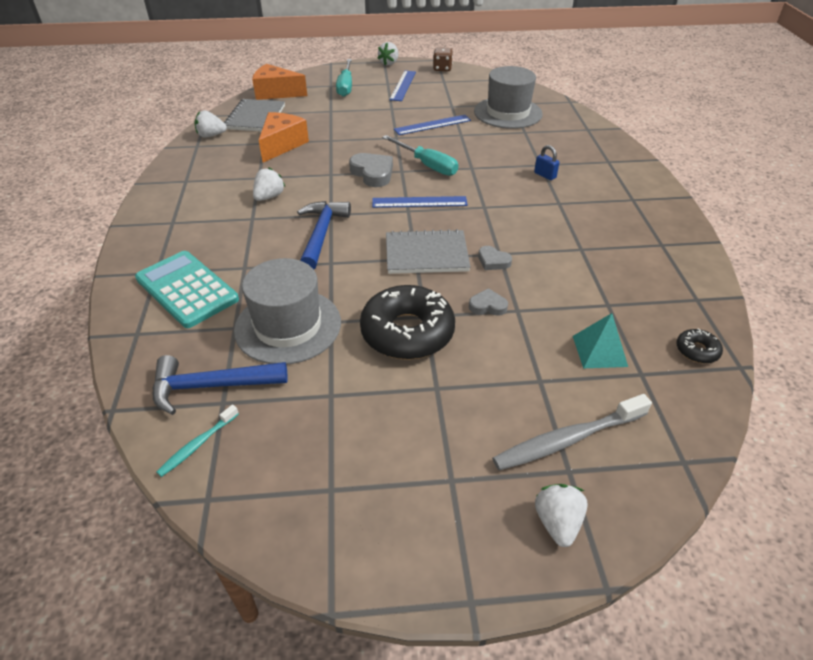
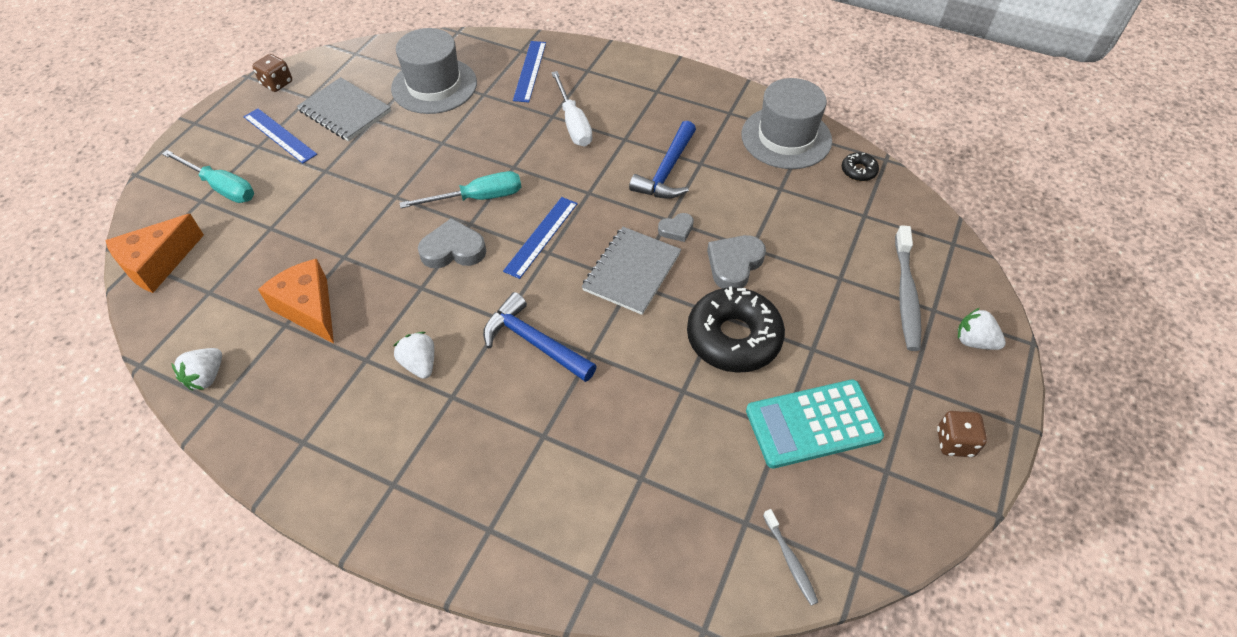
camera: 60 degrees left, 10 degrees up
(187, 289) = (545, 505): turquoise calculator -> turquoise calculator (813, 424)
(198, 445) = (790, 560): turquoise toothbrush -> grey toothbrush
(211, 386) = (718, 525): blue hammer -> blue hammer (667, 171)
(255, 117) = (205, 311): grey notebook -> grey notebook (345, 111)
(288, 326) = (668, 429): grey hat -> grey hat (786, 137)
(389, 63) = (205, 120): white strawberry -> none
(403, 541) = (954, 442): none -> brown dice
(432, 125) = (399, 154): blue ruler -> blue ruler (529, 71)
(487, 306) = (734, 264): grey heart -> grey heart, size x1.73
(545, 175) = (573, 123): blue padlock -> white screwdriver
(599, 351) = (828, 224): turquoise pyramid -> none

